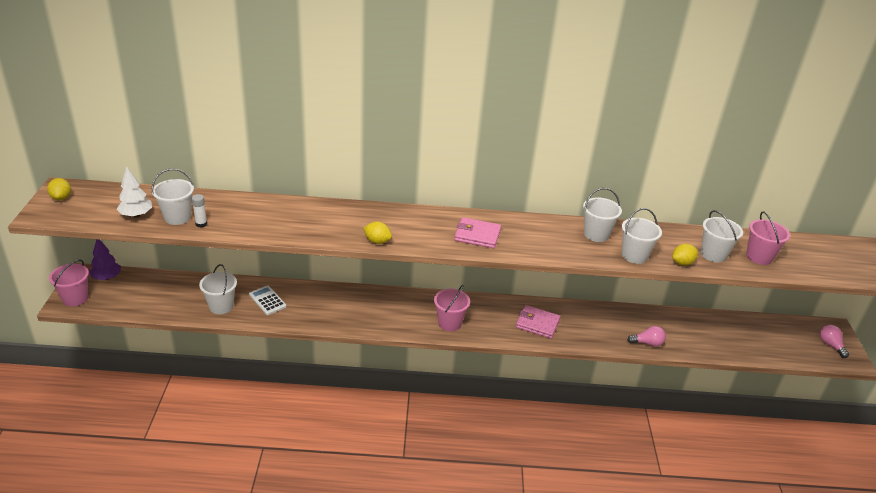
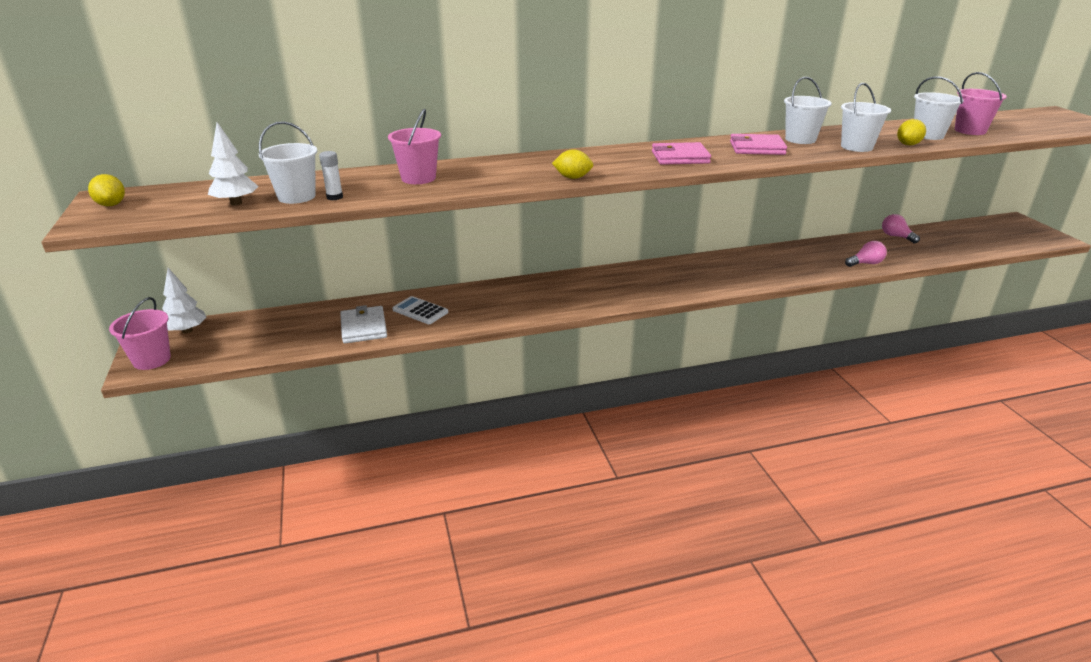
camera: 15 degrees left, 5 degrees down
(107, 277) = (187, 331): purple tree -> white tree
(221, 306) = (364, 328): white bucket -> white wallet
(449, 323) = (650, 288): pink bucket -> pink bucket (418, 178)
(537, 324) = (743, 270): pink wallet -> pink wallet (757, 148)
(830, 345) = (1026, 232): pink light bulb -> pink light bulb (896, 237)

